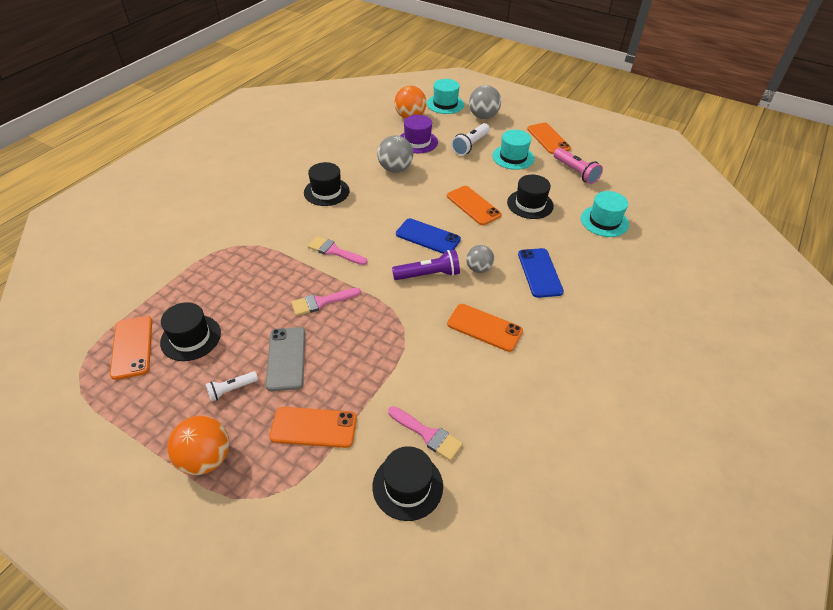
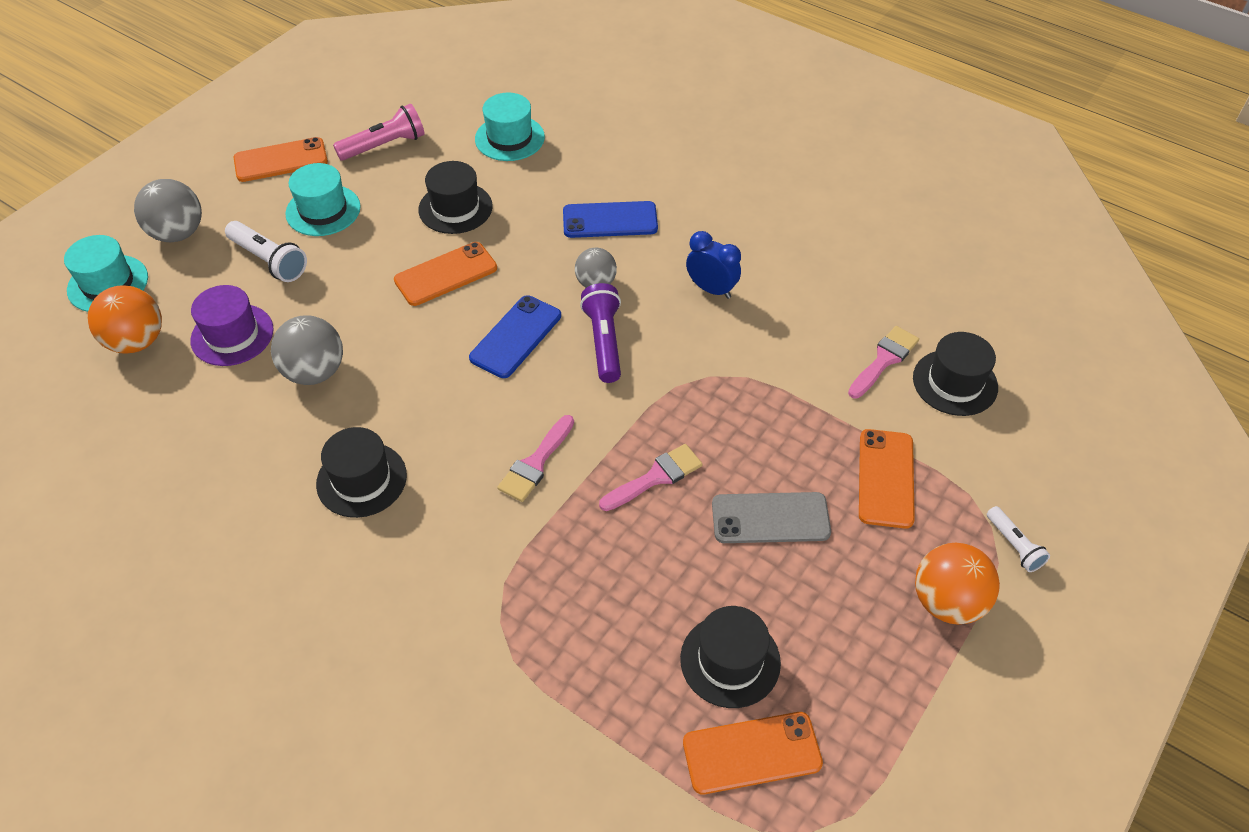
camera: 85 degrees left, 5 degrees up
(231, 389) = (831, 585): white flashlight -> white flashlight (1014, 545)
(322, 302) = (655, 477): pink brush -> pink brush turned 105 degrees counterclockwise
(484, 327) = (711, 289): orange phone -> blue clock

